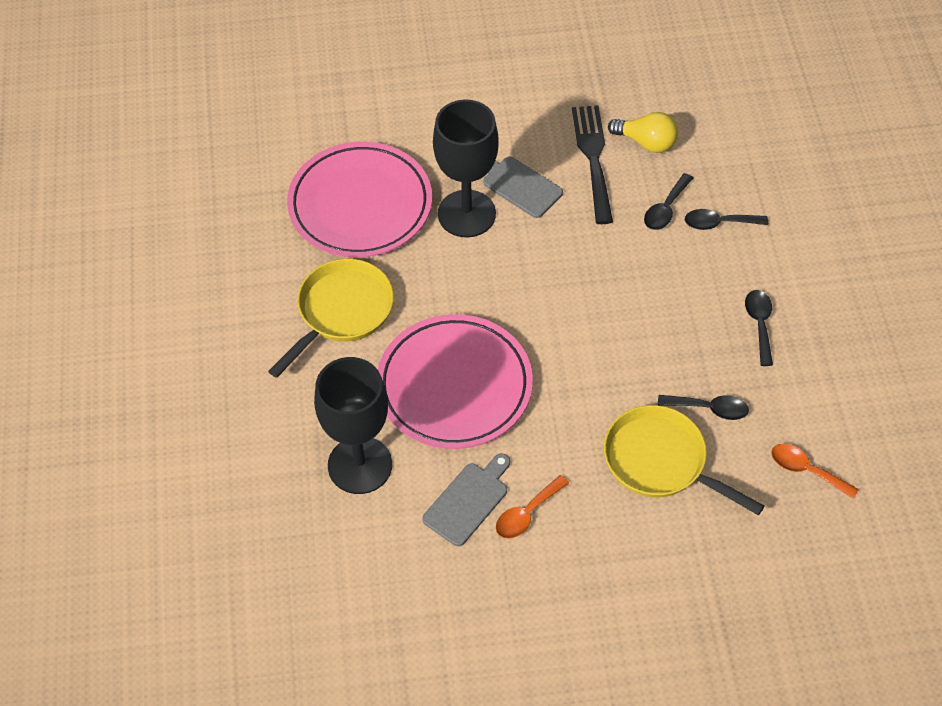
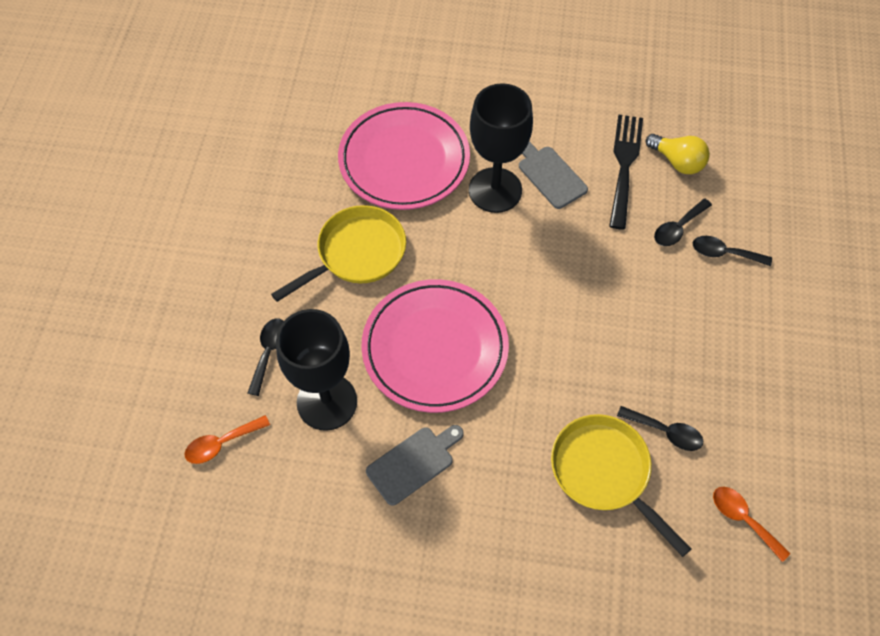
camera: 15 degrees right, 5 degrees up
(526, 514) = (463, 490): orange spoon -> orange spoon (221, 443)
(759, 324) = (736, 360): black spoon -> black spoon (269, 352)

